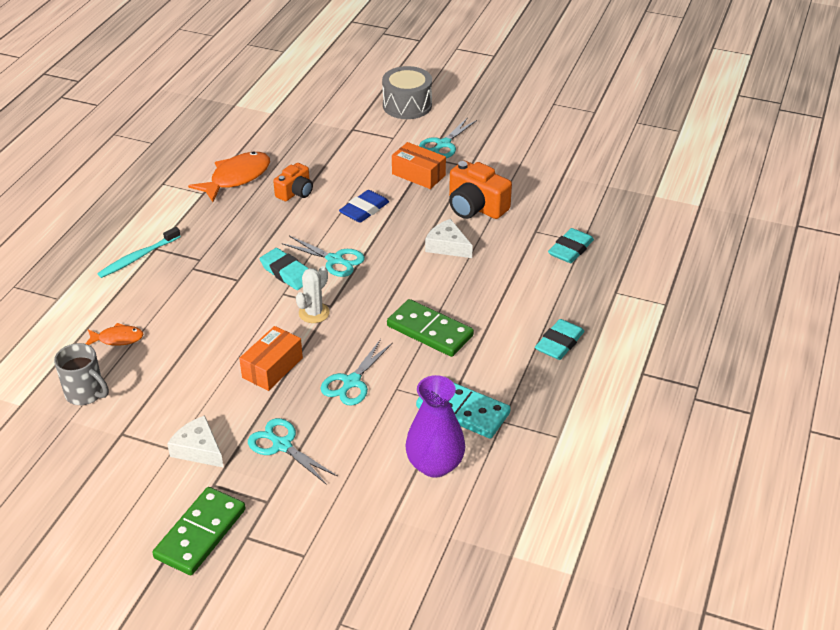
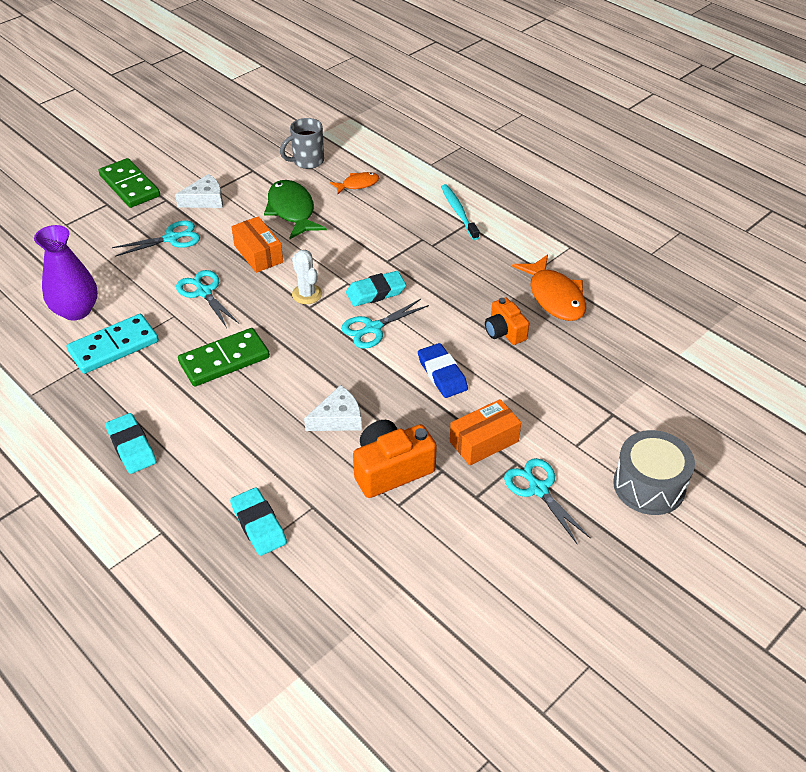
camera: 115 degrees right, 5 degrees up
(117, 339) = (358, 184): orange fish -> orange fish turned 135 degrees counterclockwise
(187, 371) = (292, 211): none -> green fish

